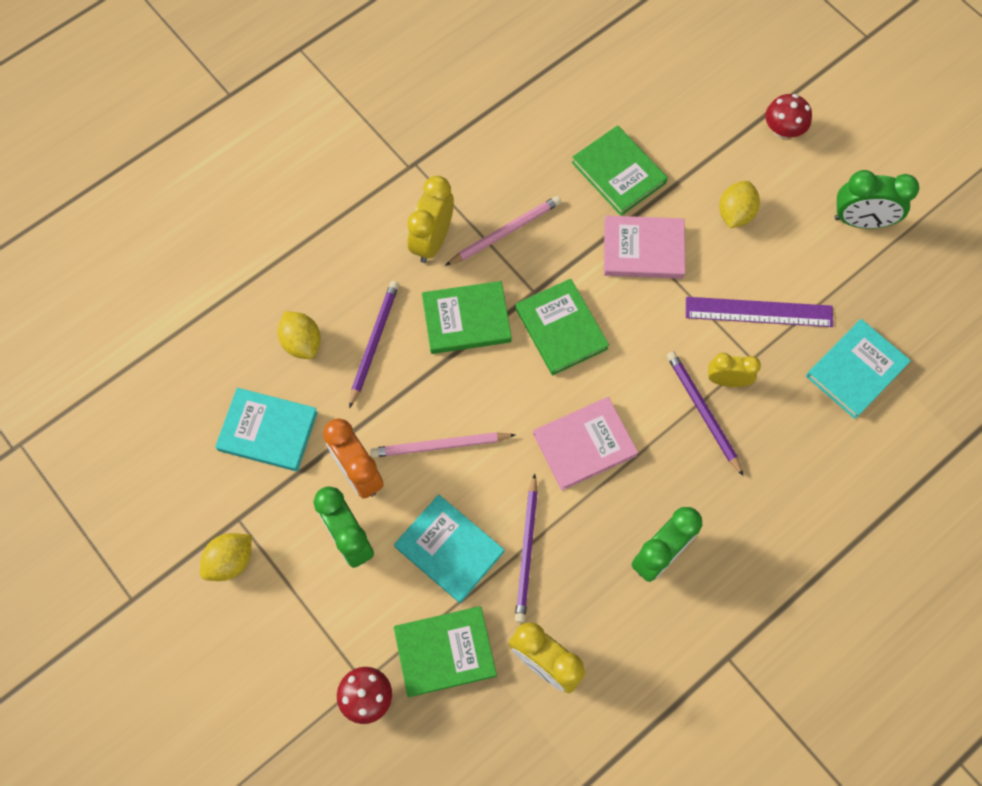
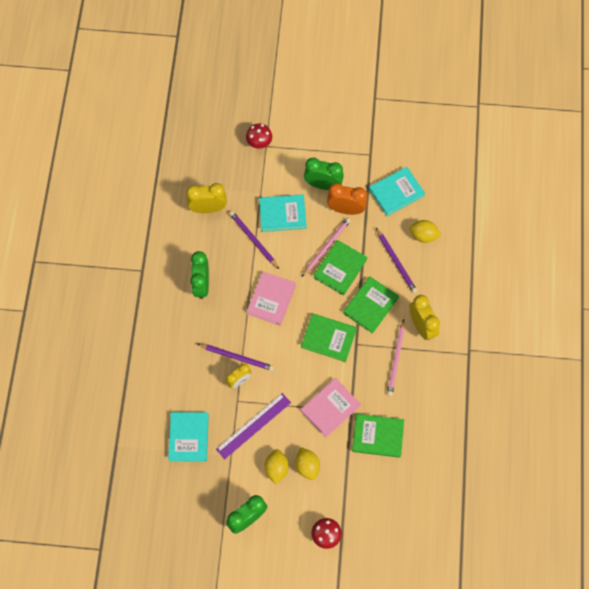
camera: 135 degrees right, 0 degrees up
(231, 561) = (356, 139): yellow lemon -> yellow lemon (276, 468)
(445, 652) = (247, 180): green book -> green book (340, 268)

